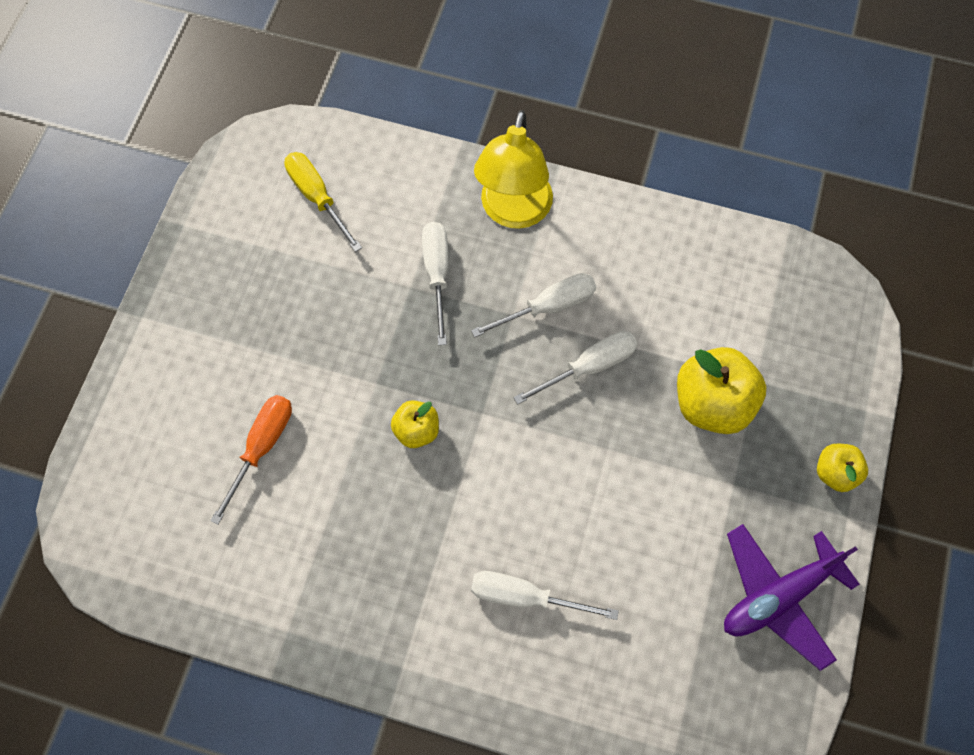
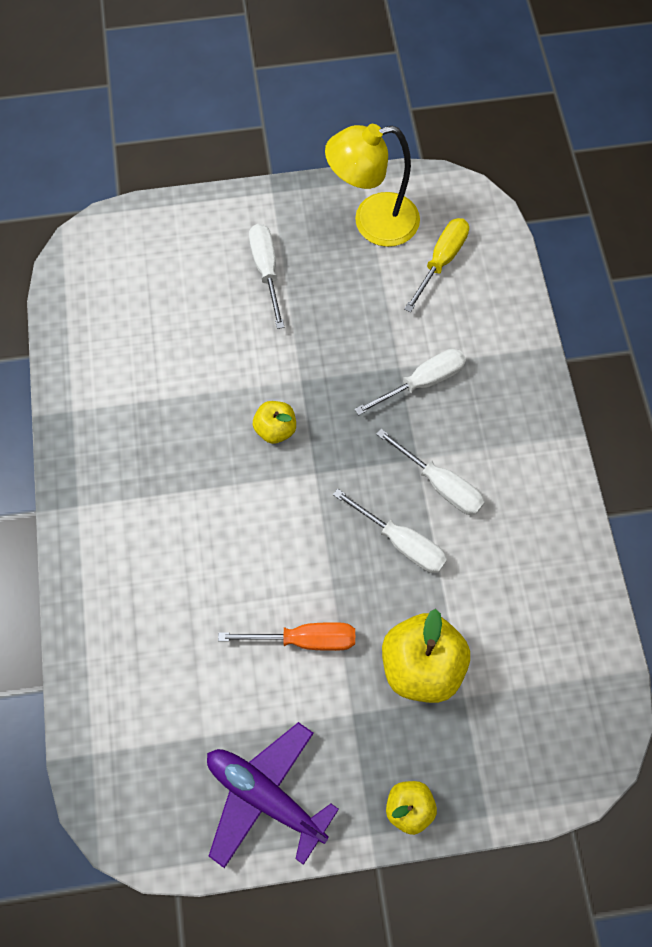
camera: 65 degrees right, 0 degrees up
(262, 447) = (208, 324): orange screwdriver -> orange screwdriver (305, 639)
(513, 212) = (515, 416): yellow lamp -> yellow lamp (372, 222)
(525, 596) = (173, 575): white screwdriver -> white screwdriver (266, 270)

